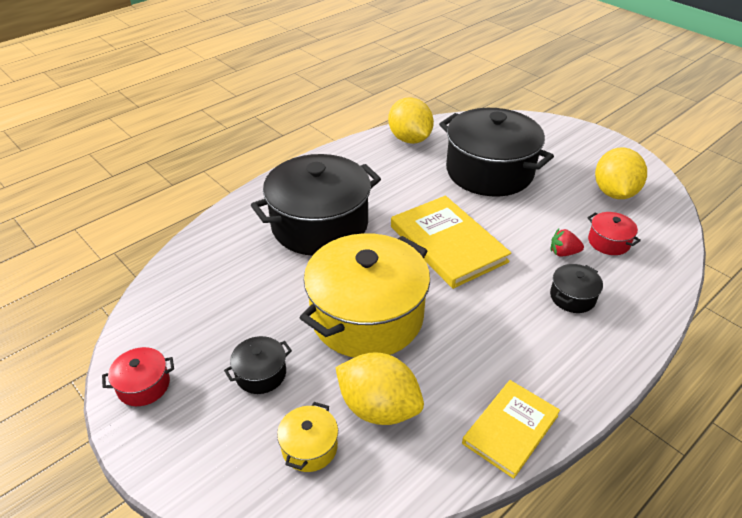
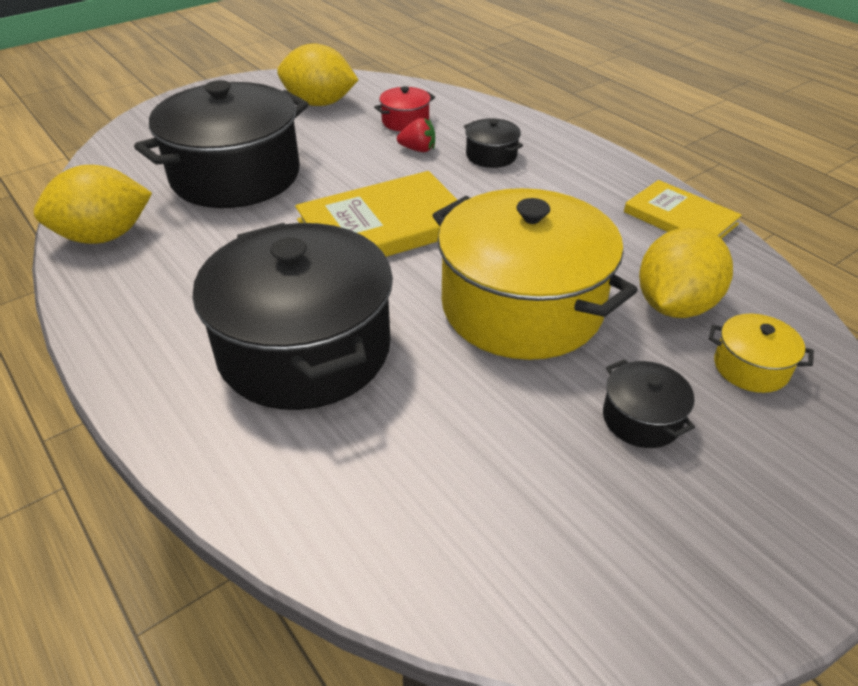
camera: 85 degrees left, 0 degrees up
(143, 385) = (695, 582): red pot -> none
(563, 253) = (418, 149): red strawberry -> red strawberry turned 90 degrees counterclockwise

